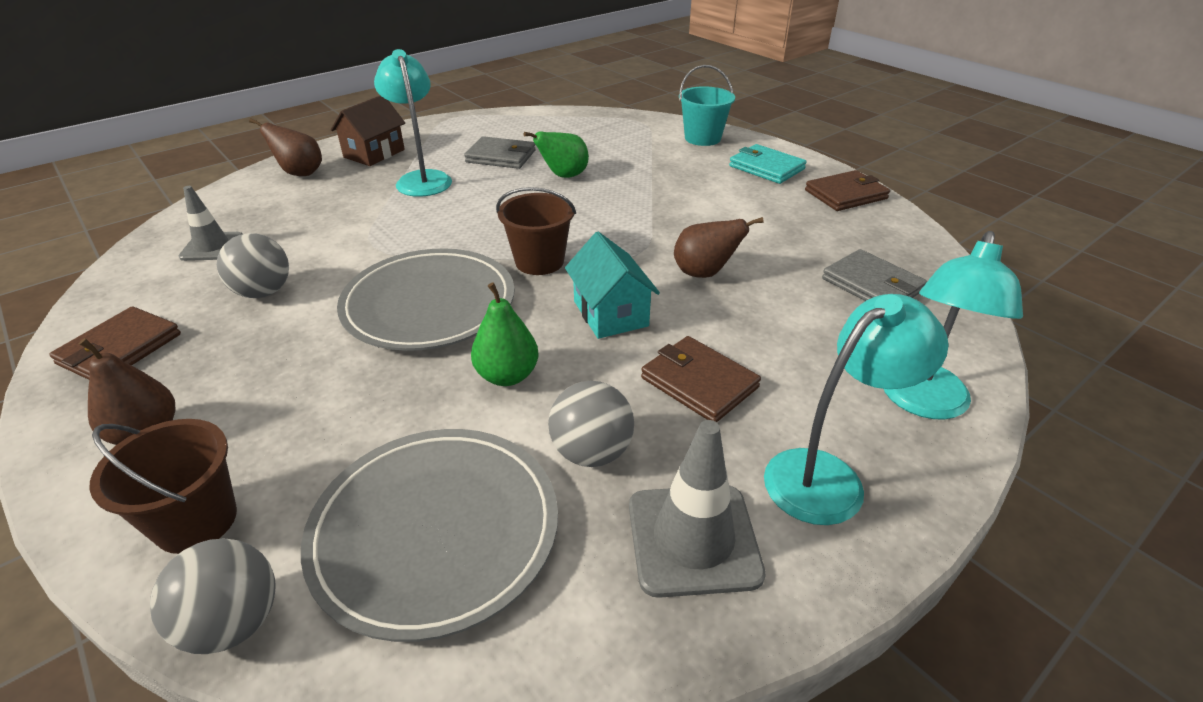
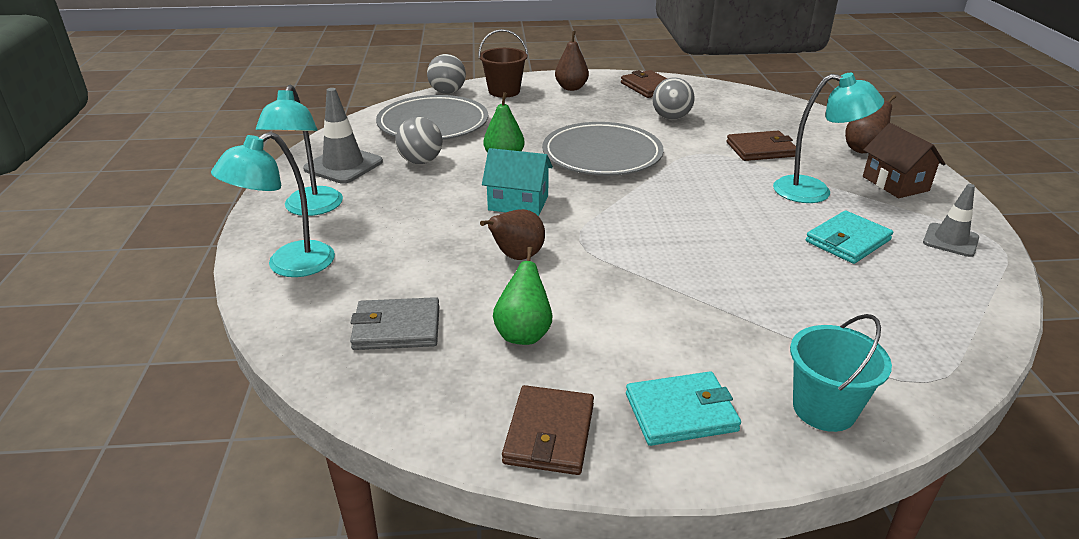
camera: 125 degrees right, 5 degrees down
(212, 247) = (748, 112): grey traffic cone -> grey traffic cone (950, 240)
(501, 156) = (847, 241): grey wallet -> turquoise wallet
(539, 261) = (613, 200): brown bucket -> none
(563, 176) = (768, 259): green pear -> green pear (524, 334)
(699, 382) = (418, 204): brown wallet -> brown wallet (761, 149)
(922, 403) = (289, 265): turquoise lamp -> turquoise lamp turned 105 degrees counterclockwise

